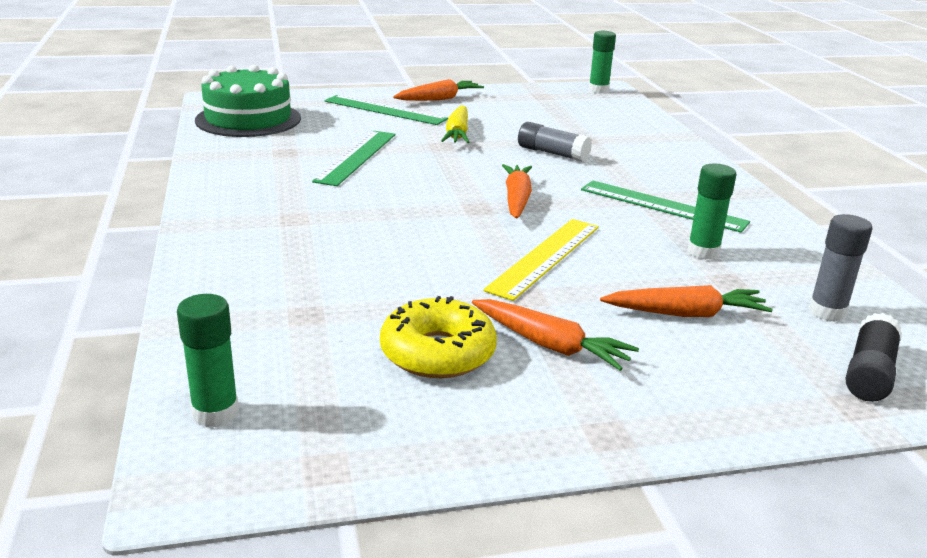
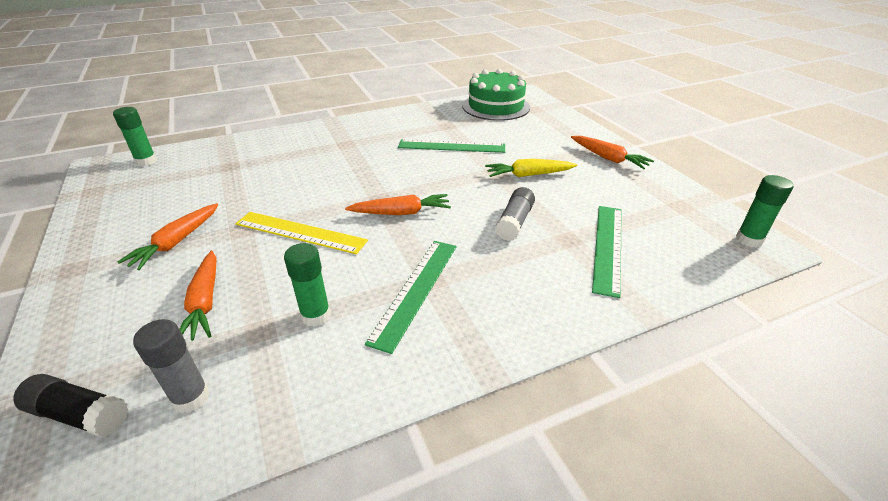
camera: 80 degrees right, 10 degrees up
(385, 110) = (557, 142): green ruler -> green ruler (608, 247)
(437, 353) = (179, 206): yellow donut -> none

